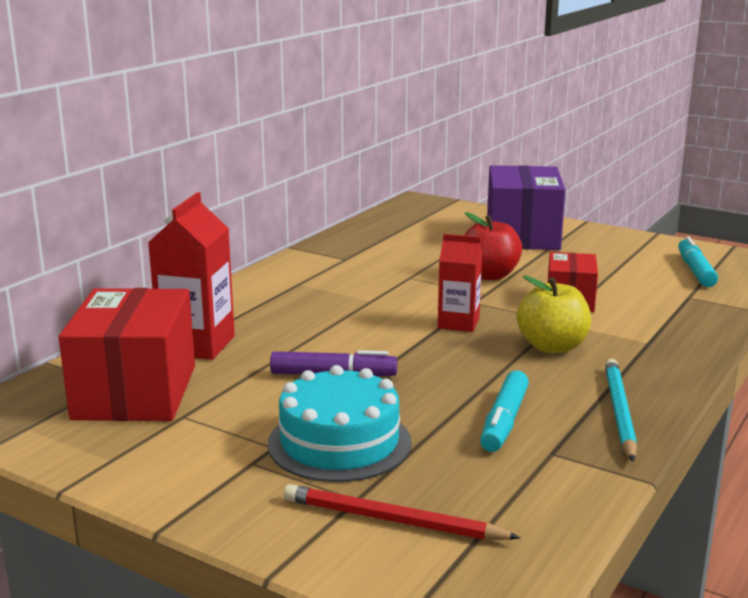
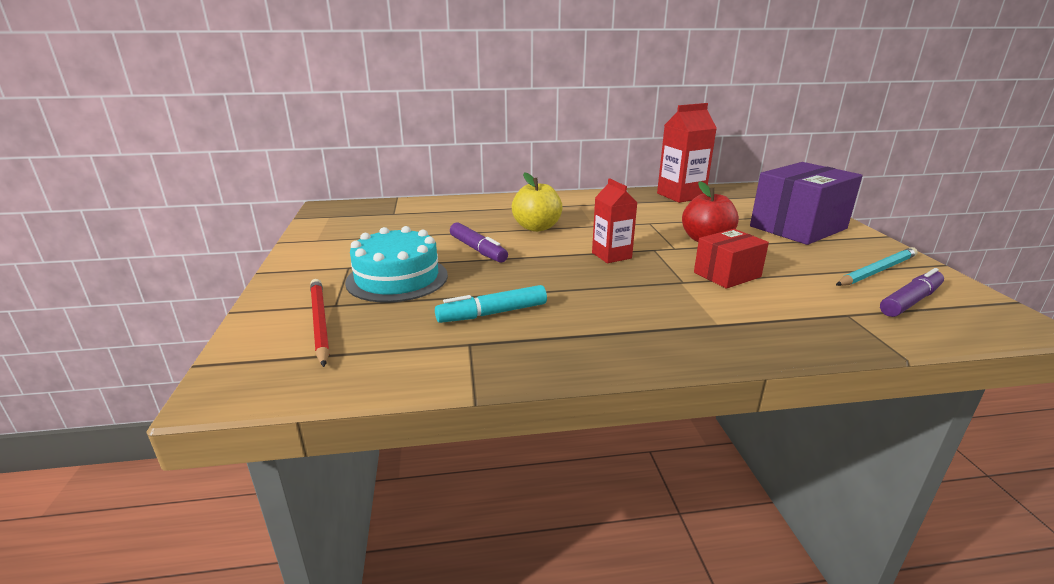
camera: 50 degrees right, 5 degrees up
(135, 392) = (391, 220): red box -> none
(197, 345) = (461, 212): red carton -> red carton (681, 195)
(552, 347) = (635, 293): yellow apple -> yellow apple (536, 227)
(619, 412) = (572, 349): turquoise pencil -> turquoise pencil (876, 271)
(695, 270) = (910, 301): turquoise marker -> purple marker

